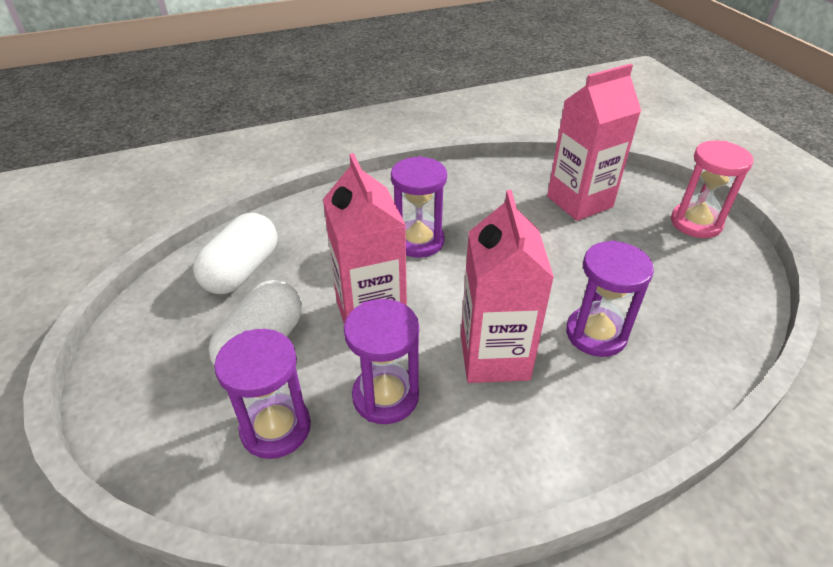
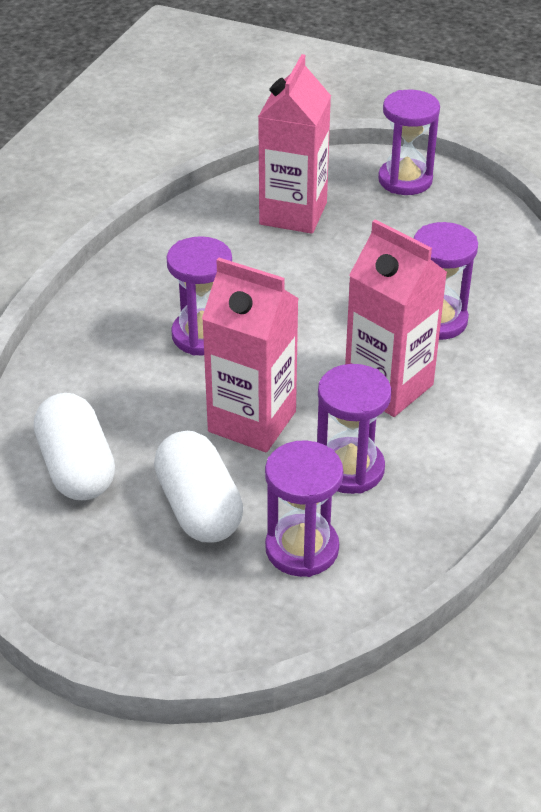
camera: 45 degrees left, 0 degrees up
(696, 223) = (405, 180): pink hourglass -> purple hourglass

